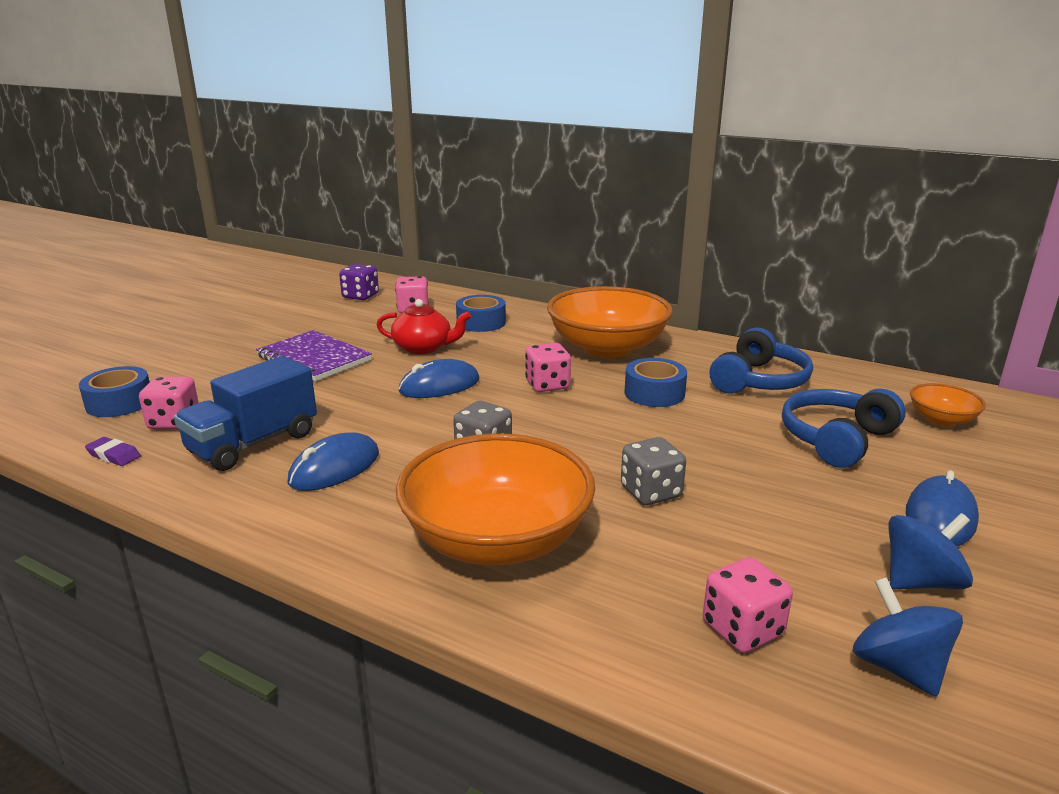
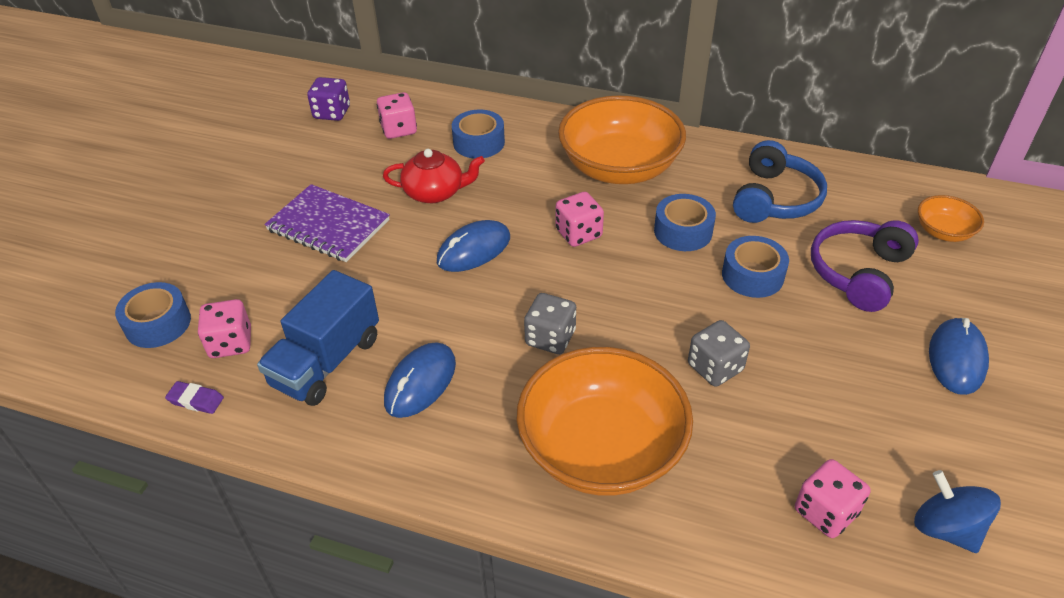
camera: 10 degrees left, 20 degrees up
(717, 430) = (752, 275): none -> blue tape
(837, 439) = (859, 273): blue headphones -> purple headphones
(920, 581) = (950, 436): blue spinning top -> none

